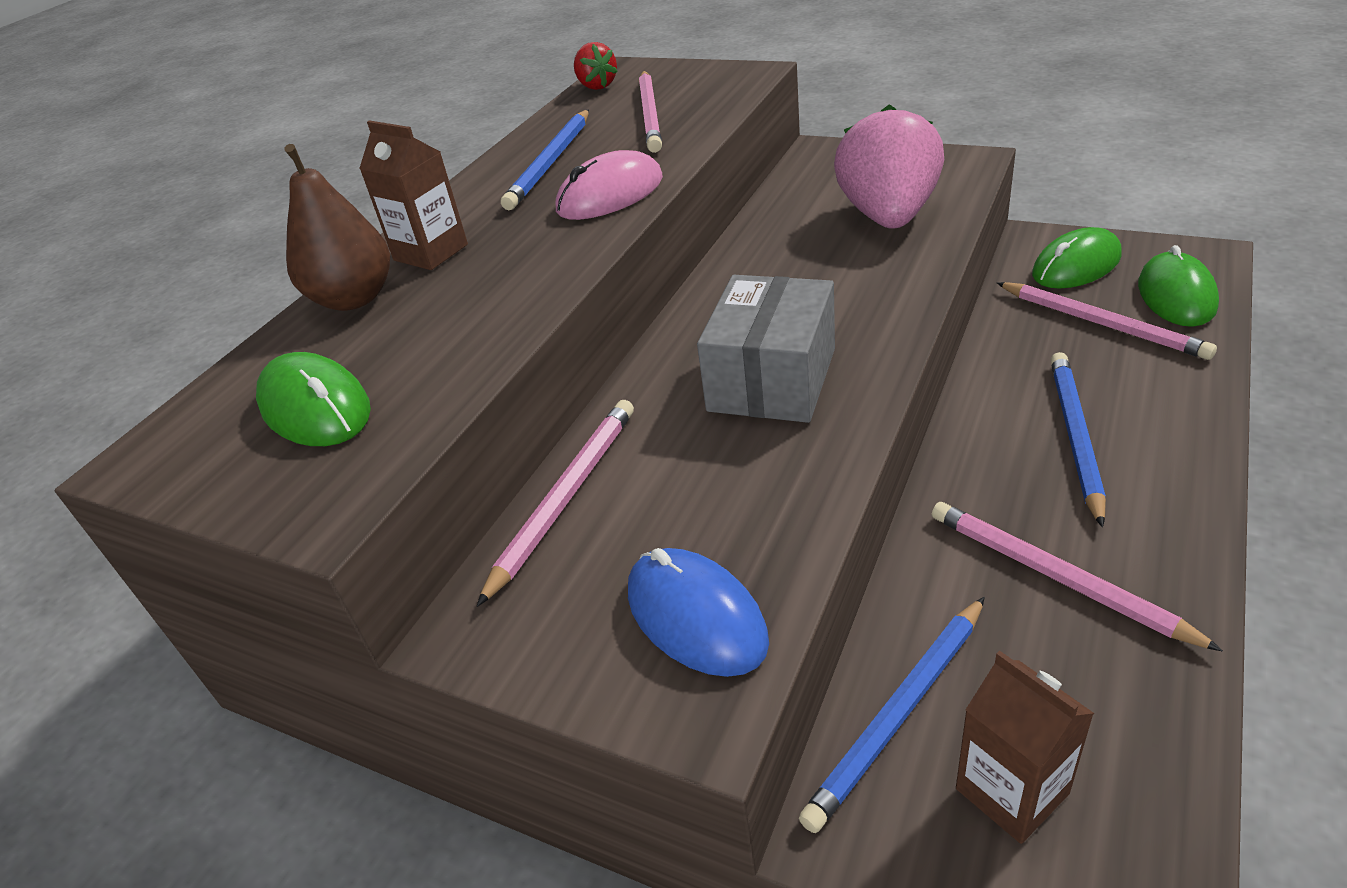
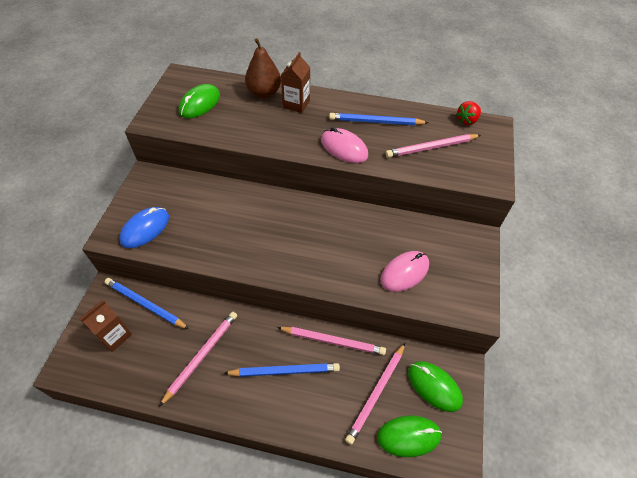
camera: 70 degrees right, 15 degrees up
(564, 498) = (201, 185): pink pencil -> pink pencil (333, 341)
(772, 379) = (265, 236): grey box -> none
(888, 216) = (404, 272): pink strawberry -> pink mouse

